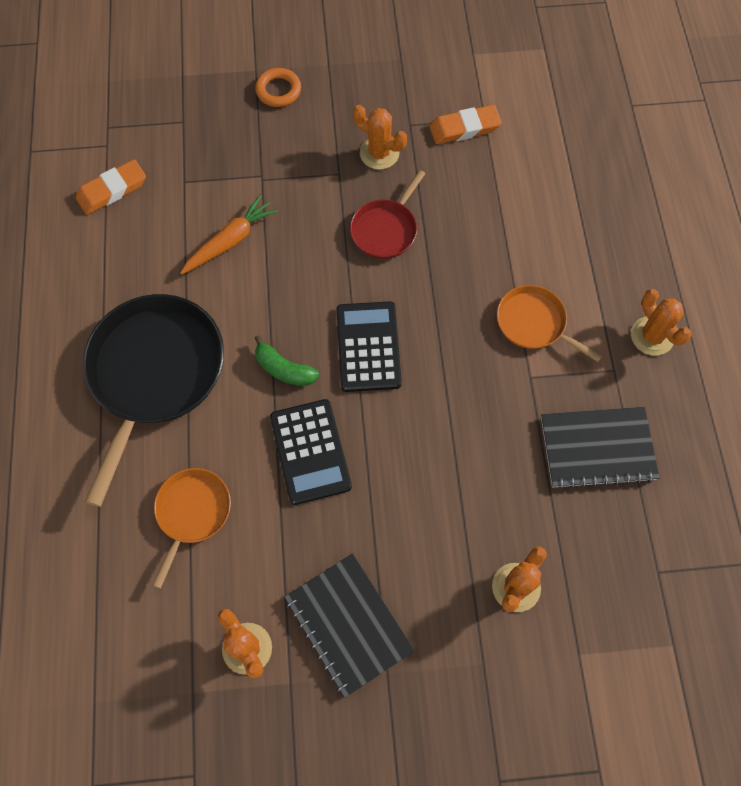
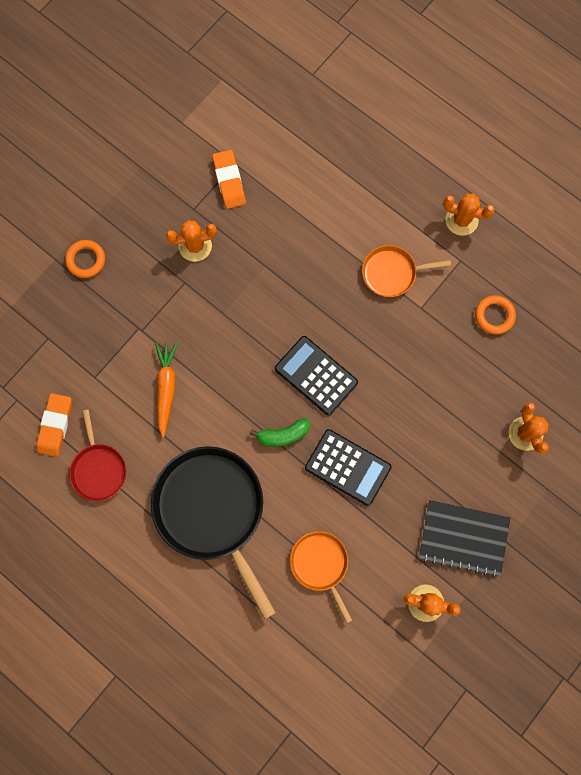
camera: 45 degrees left, 10 degrees up
(385, 230) = (251, 293): red pan -> red pan (98, 469)
(464, 128) = (229, 181): orange eraser -> orange eraser turned 45 degrees counterclockwise
(597, 449) = (494, 316): black notebook -> orange ring

